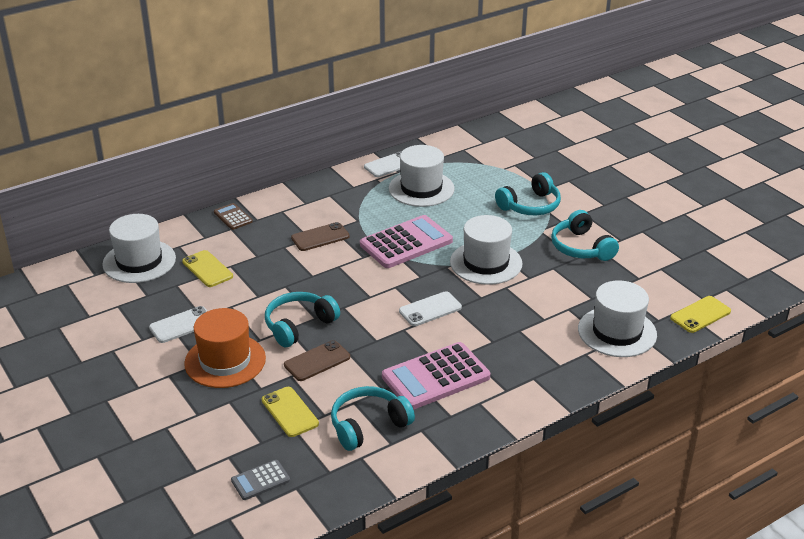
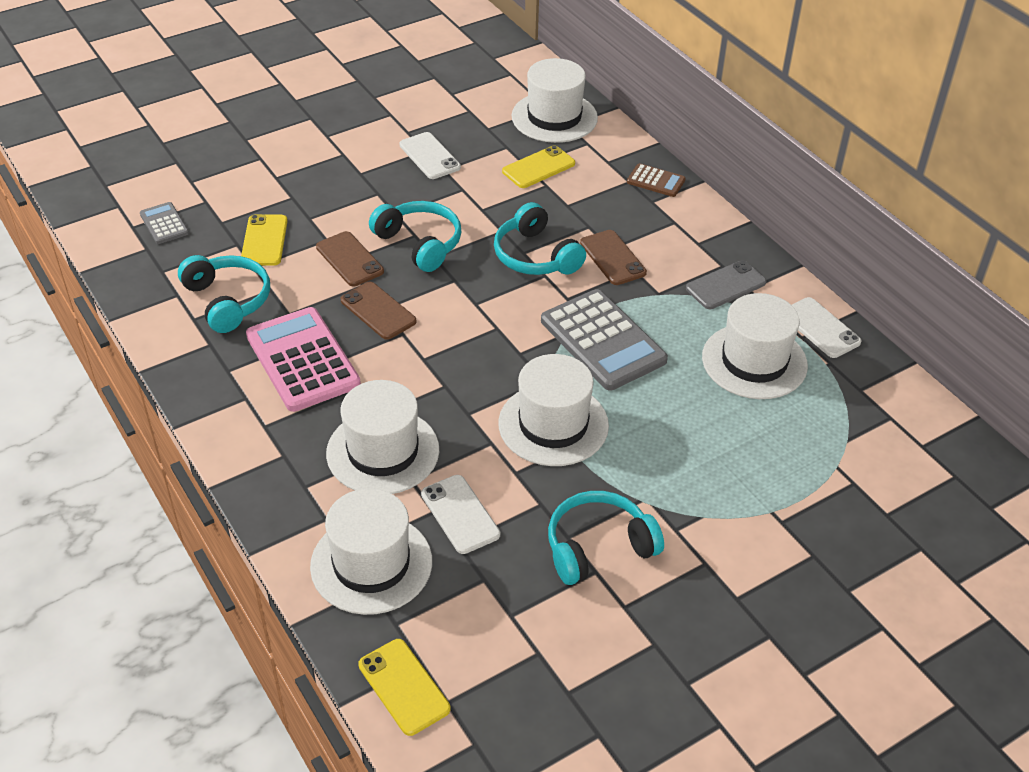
camera: 90 degrees right, 10 degrees up
(225, 361) = (361, 190): orange hat -> none
(233, 217) = (656, 181): brown calculator -> brown calculator turned 60 degrees clockwise
(290, 412) = (264, 240): yellow phone -> yellow phone turned 60 degrees counterclockwise
(350, 195) = (725, 285): none -> grey phone
(379, 342) = (378, 311): none -> brown phone
(406, 243) = (603, 341): pink calculator -> grey calculator
(430, 309) = (443, 360): white phone -> white phone (460, 514)
(521, 332) = (383, 451): none -> white hat
(530, 206) = (720, 492): turquoise headphones -> turquoise headphones (535, 256)

